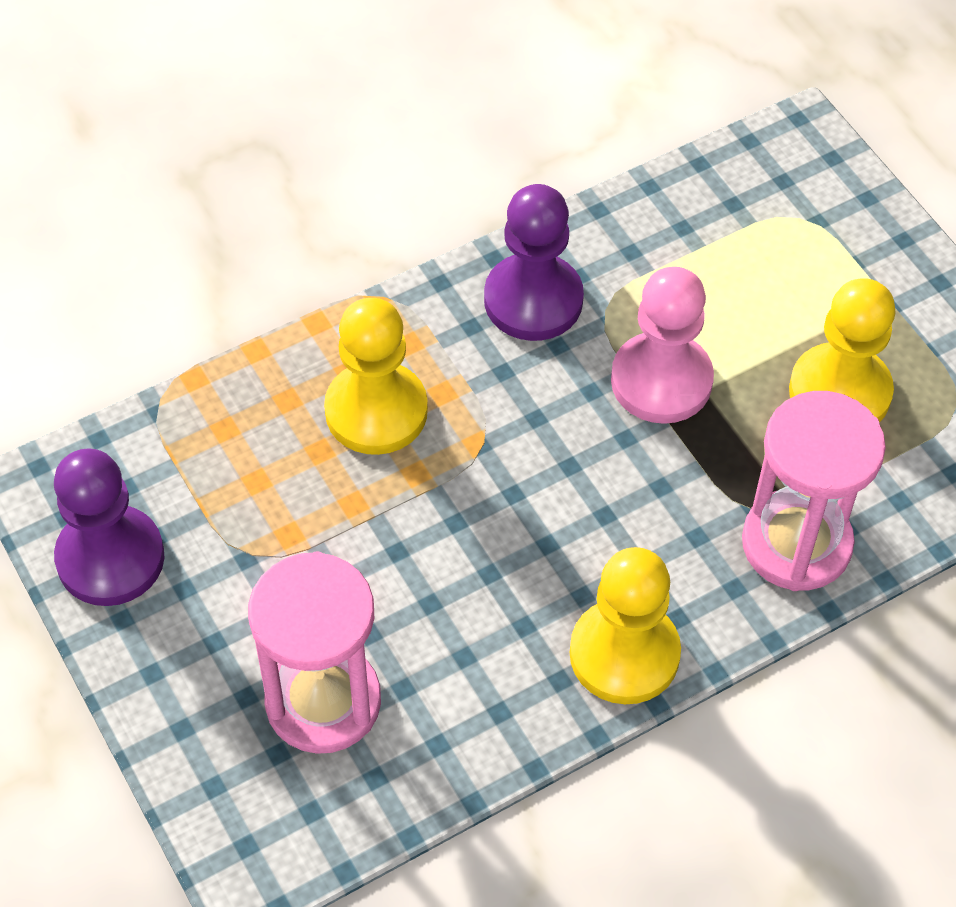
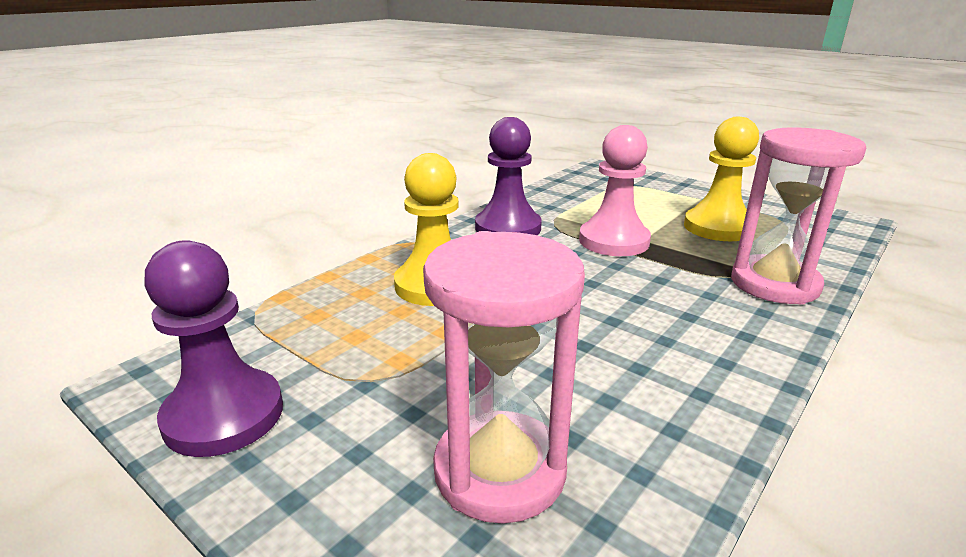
camera: 20 degrees left, 30 degrees down
(624, 654) = (733, 364): yellow pawn -> none

